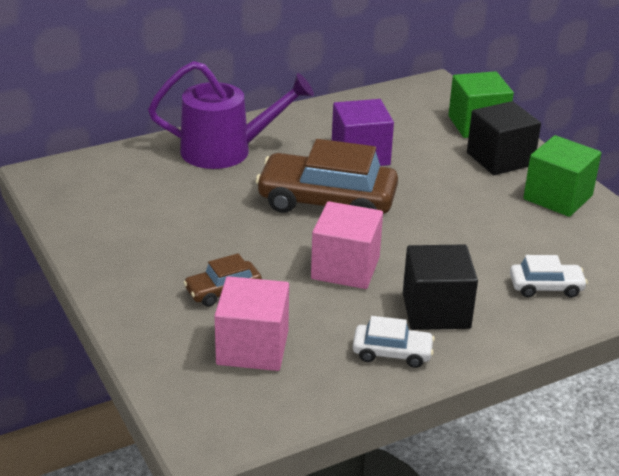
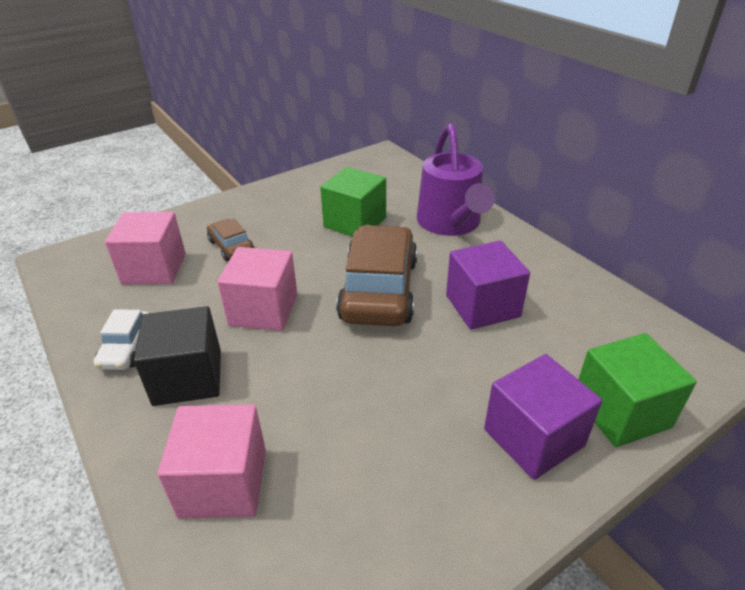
camera: 85 degrees right, 5 degrees up
(500, 159) = (533, 437): black cube -> purple cube
(546, 287) = (223, 483): white car -> pink cube
(557, 197) = (449, 509): green cube -> green cube (355, 222)

